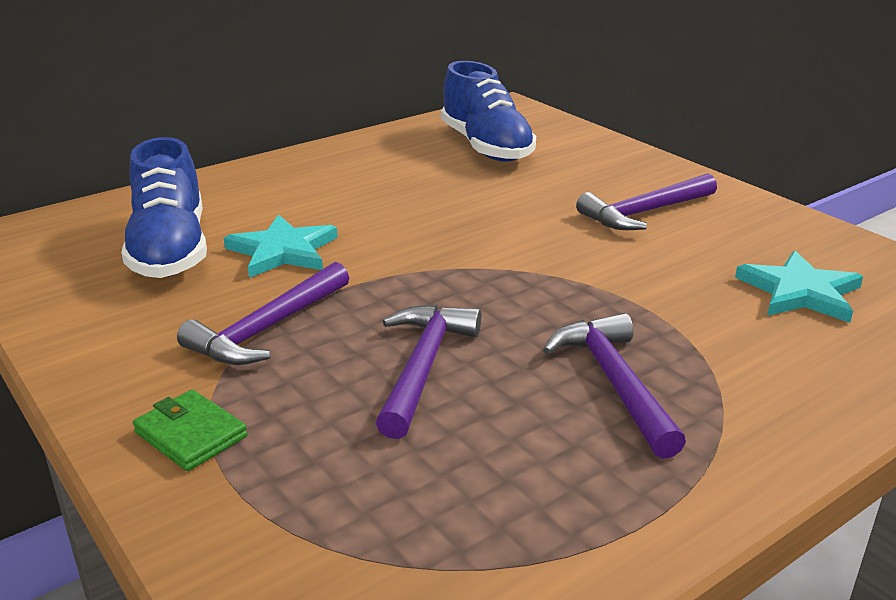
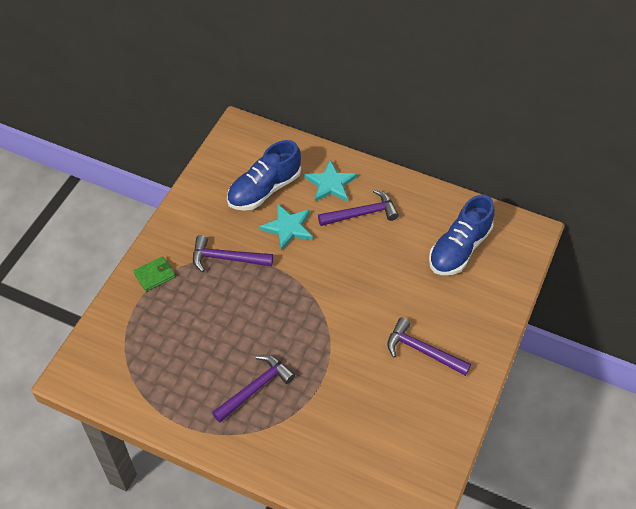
camera: 60 degrees right, 25 degrees up
(190, 435) = (154, 275): green wallet -> green wallet turned 45 degrees clockwise
(423, 367) = (230, 321): purple hammer -> purple hammer (362, 214)
(800, 292) = (375, 439): turquoise star -> turquoise star (330, 184)

